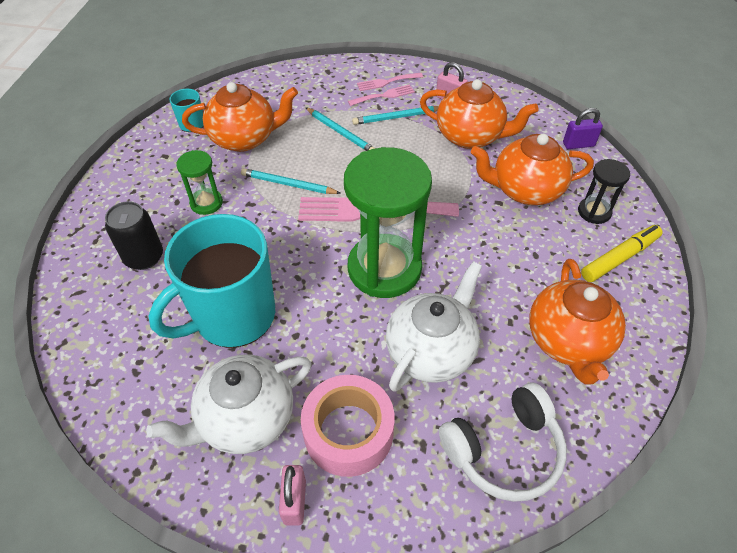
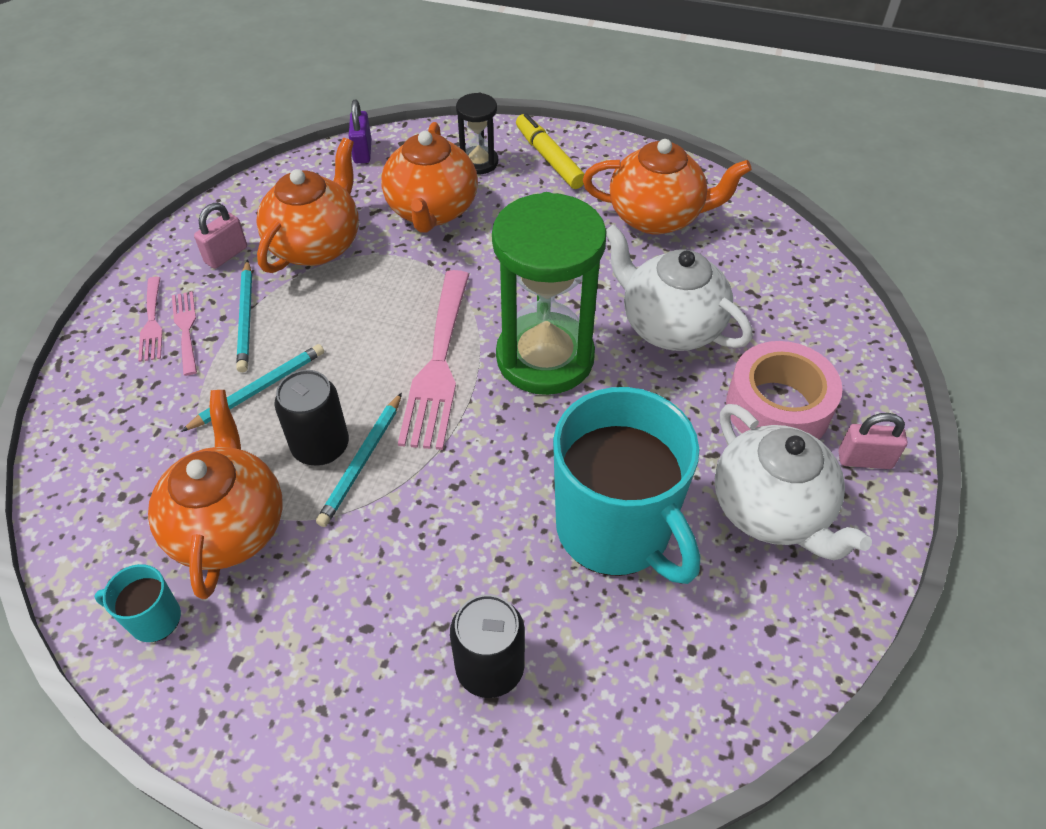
camera: 85 degrees left, 0 degrees up
(206, 203) = (380, 579): green hourglass -> none
(299, 165) = (320, 446): none -> black can
(504, 450) = (784, 284): white headphones -> none

